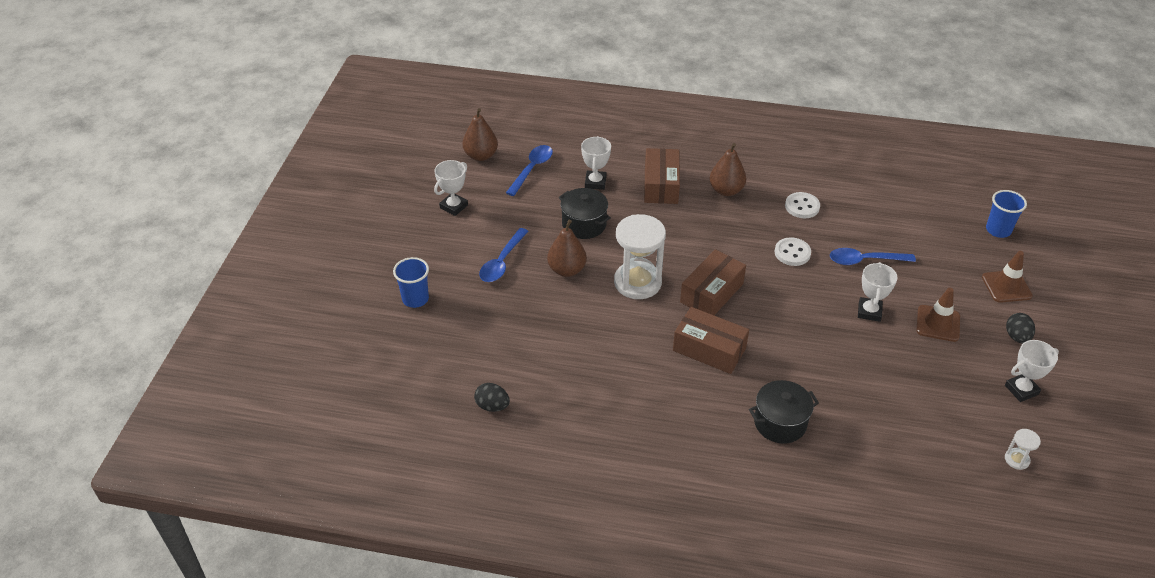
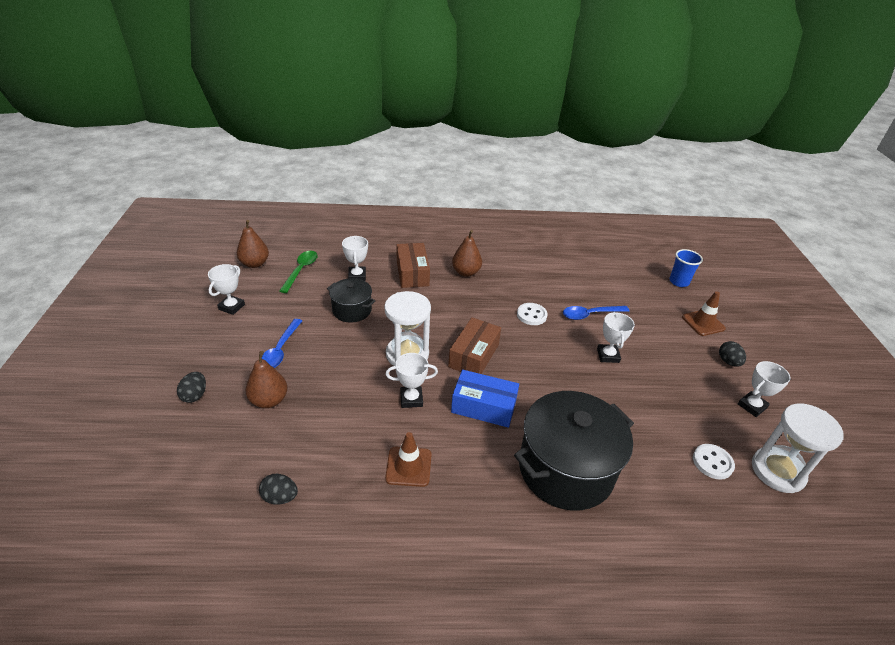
camera: 15 degrees left, 5 degrees down
(415, 299) = (195, 395): blue cup -> black egg
(532, 169) = (301, 270): blue spoon -> green spoon
(567, 270) = (341, 350): brown pear -> brown pear (269, 400)
(633, 331) = (411, 399): none -> white trophy
(709, 349) = (483, 407): brown box -> blue box
(780, 423) = (565, 469): black pot -> black pot, size x1.89
(802, 206) = (528, 279): white button -> white button (712, 462)
(938, 323) = (664, 358): brown traffic cone -> brown traffic cone (408, 466)
(1017, 459) = (777, 471): white hourglass -> white hourglass, size x2.28

